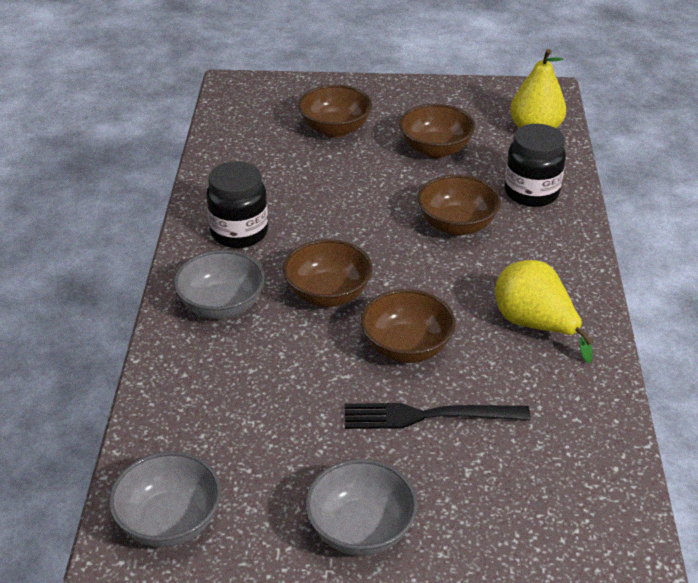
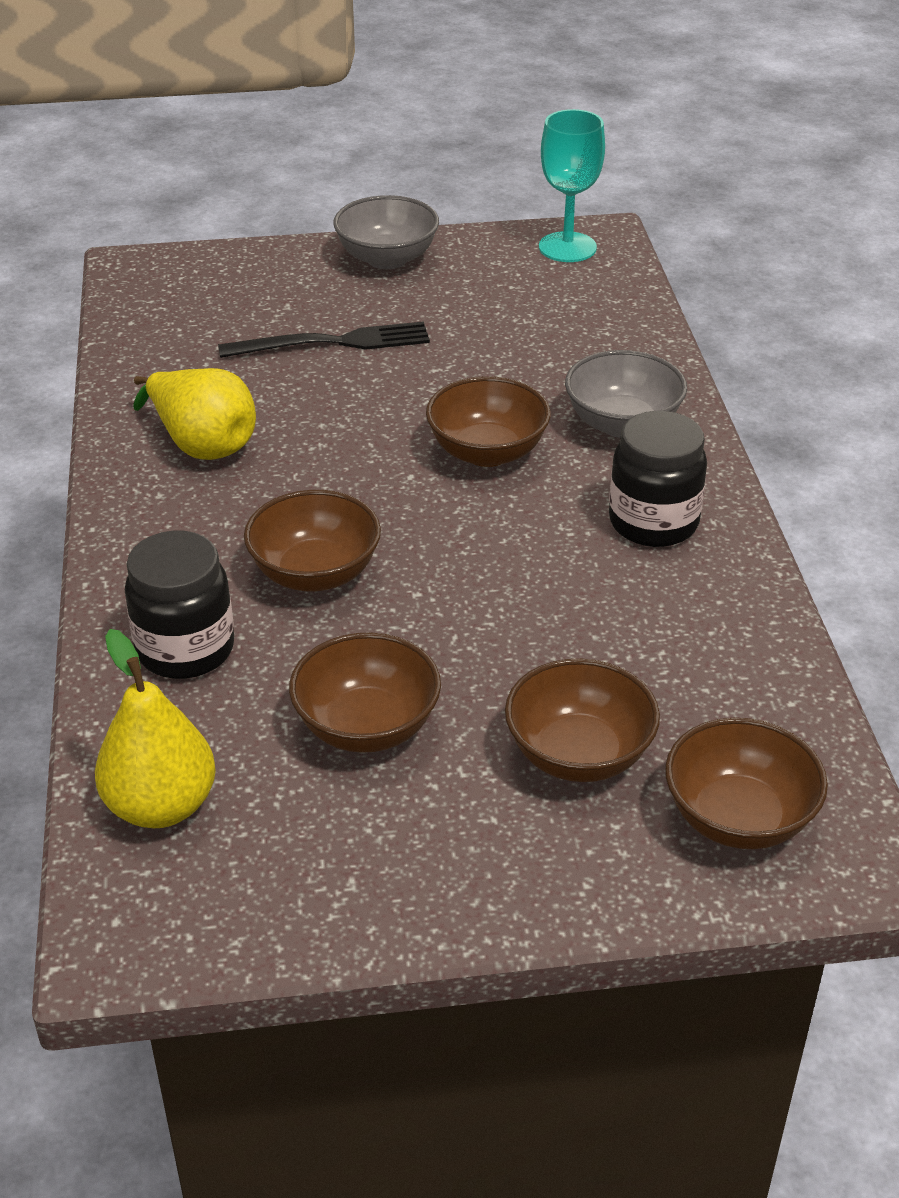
camera: 170 degrees right, 0 degrees up
(170, 521) = (567, 247): grey bowl -> turquoise goblet
(406, 348) = (368, 403): brown bowl -> brown bowl (738, 818)

